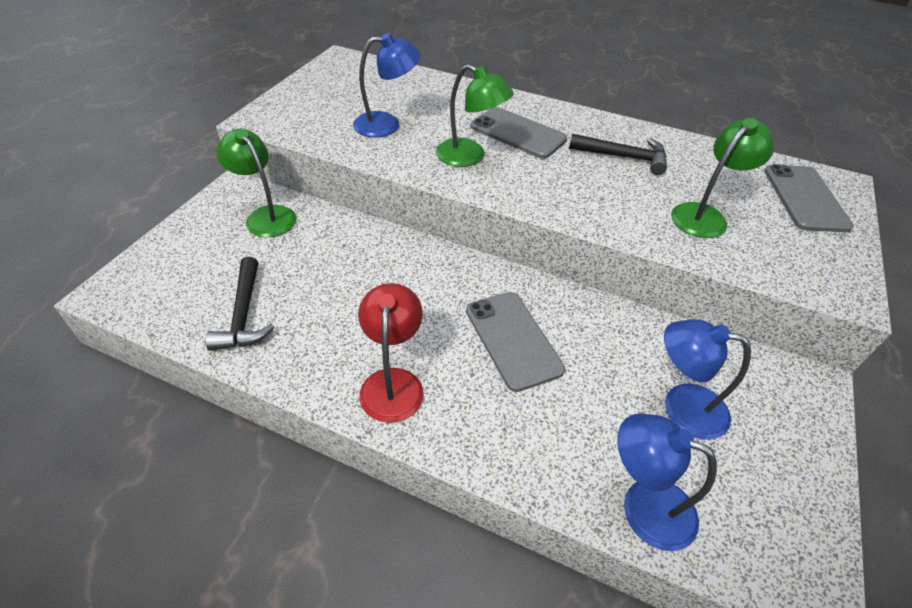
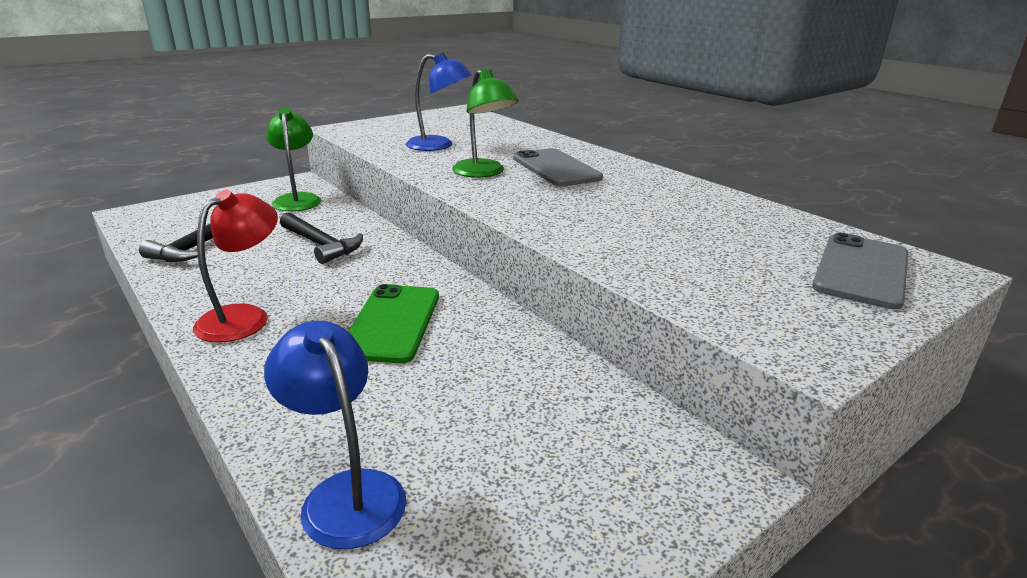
camera: 30 degrees right, 20 degrees down
(513, 339) = (392, 323): grey phone -> green phone
(623, 157) = (650, 200): black hammer -> black hammer (321, 245)
(681, 407) = (507, 432): blue lamp -> none
(704, 215) = (689, 254): green lamp -> none

